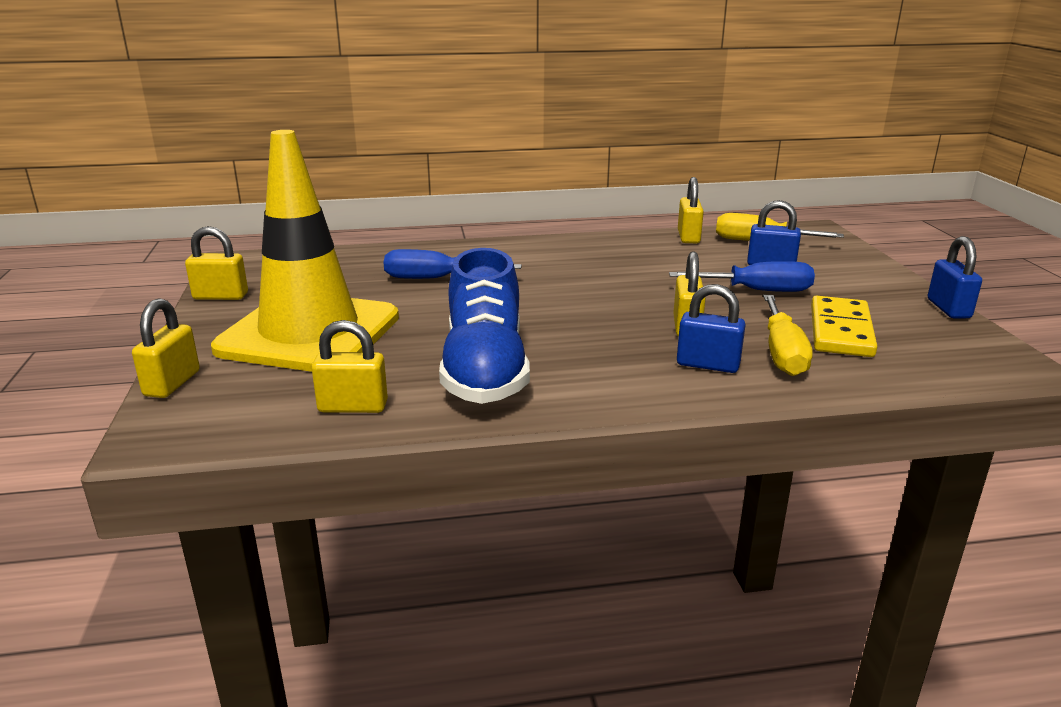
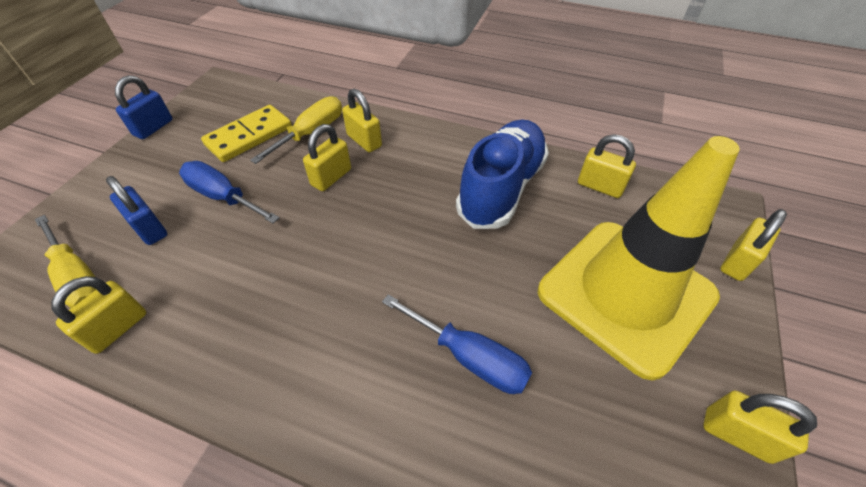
camera: 150 degrees left, 25 degrees up
(708, 365) = (364, 141): blue padlock -> yellow padlock

